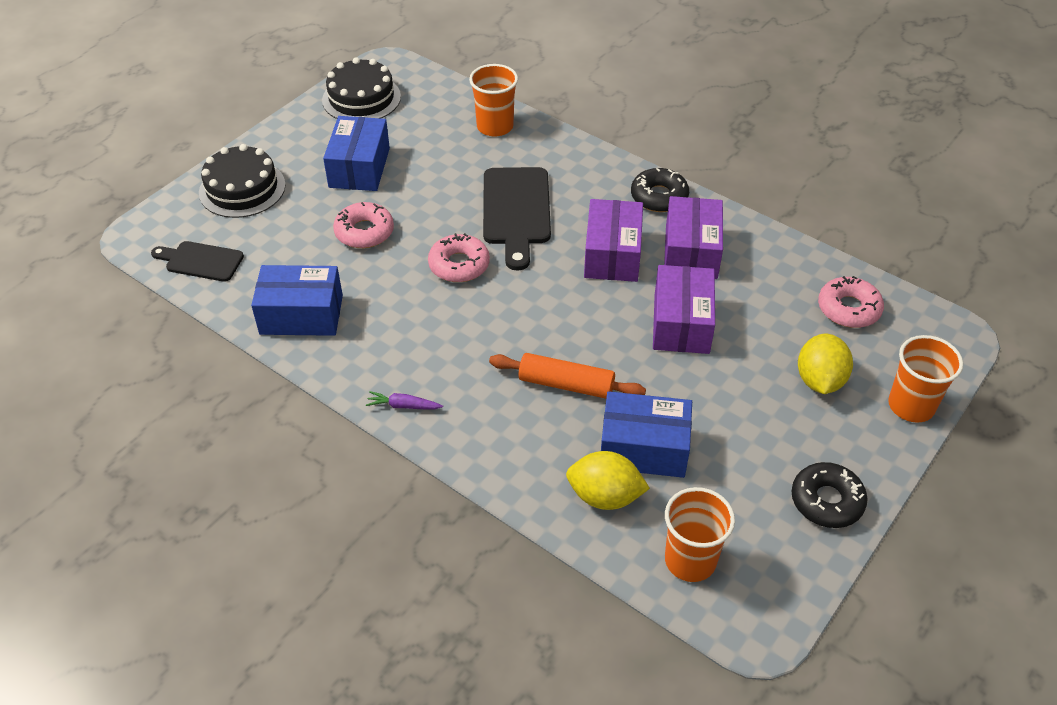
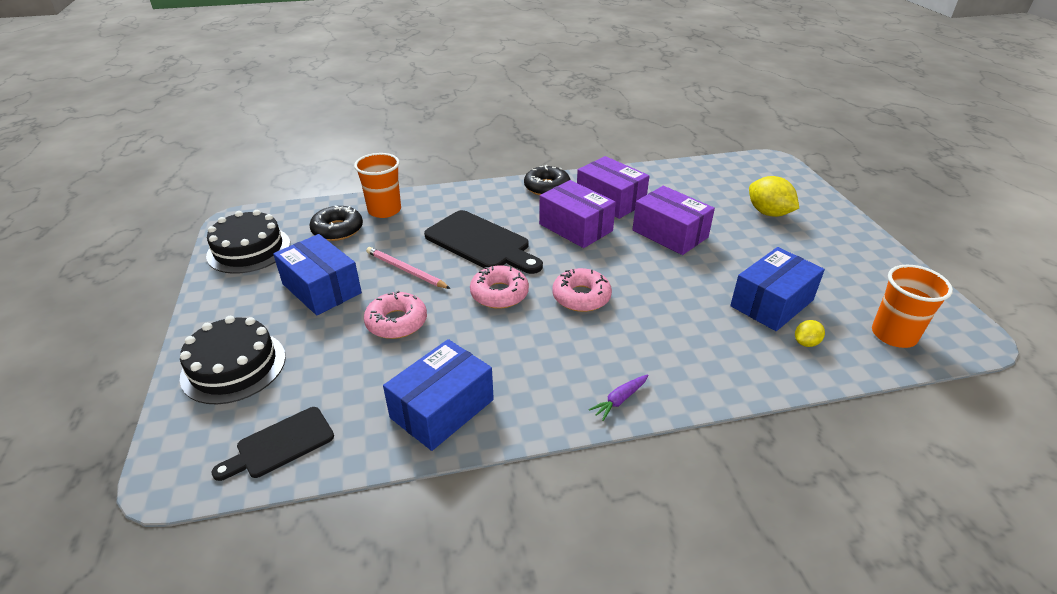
camera: 50 degrees left, 10 degrees down
(430, 194) = (406, 270): none -> pink pencil
(566, 384) = (679, 306): orange rolling pin -> none
(605, 496) = (806, 343): yellow lemon -> yellow lemon, size x0.52
(826, 501) = (872, 258): black donut -> black donut (337, 229)
(848, 309) = (719, 178): pink donut -> pink donut (581, 297)
(911, 406) = (815, 197): orange cup -> none

